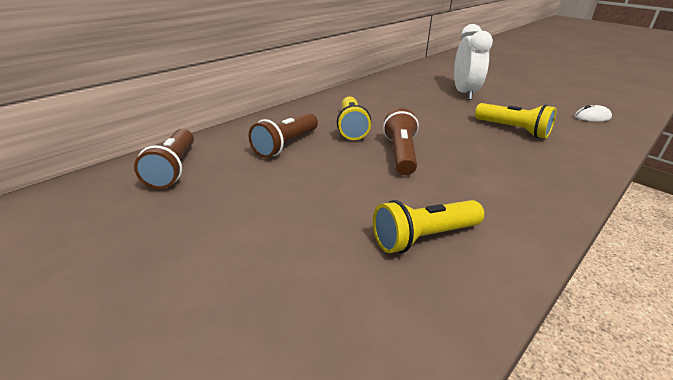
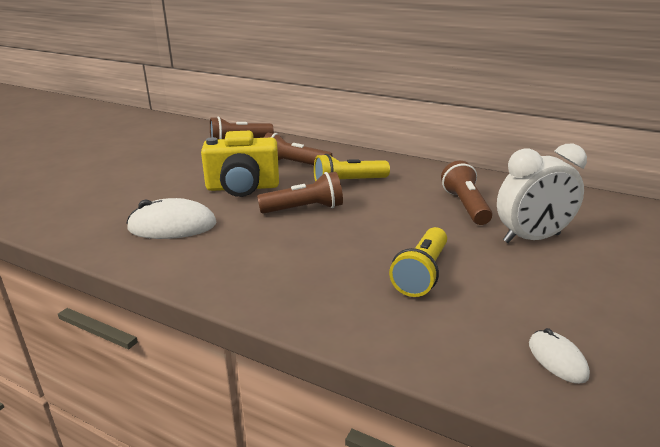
camera: 75 degrees right, 5 degrees down
(332, 181) = (243, 187): none -> yellow camera
(413, 98) = (465, 206): none -> brown flashlight
(423, 237) = (172, 226): yellow flashlight -> white mouse

